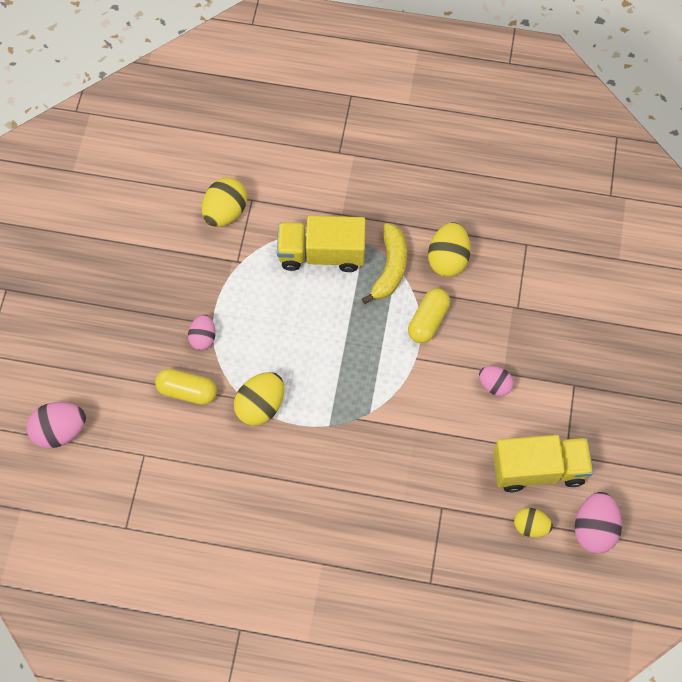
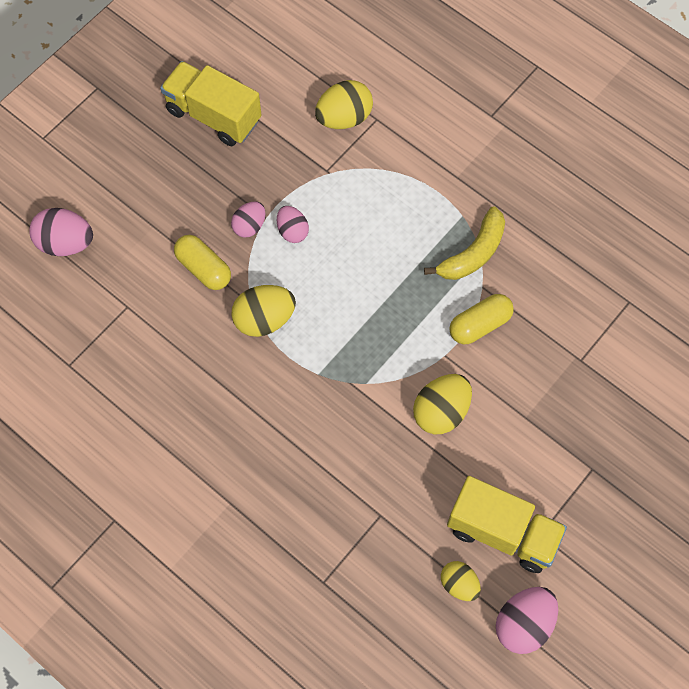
camera: 30 degrees right, 0 degrees up
(321, 254) = (413, 205): yellow truck -> yellow truck (213, 115)
(447, 259) = (537, 274): yellow egg -> yellow egg (441, 412)
(494, 385) = (508, 424): pink egg -> pink egg (292, 231)

